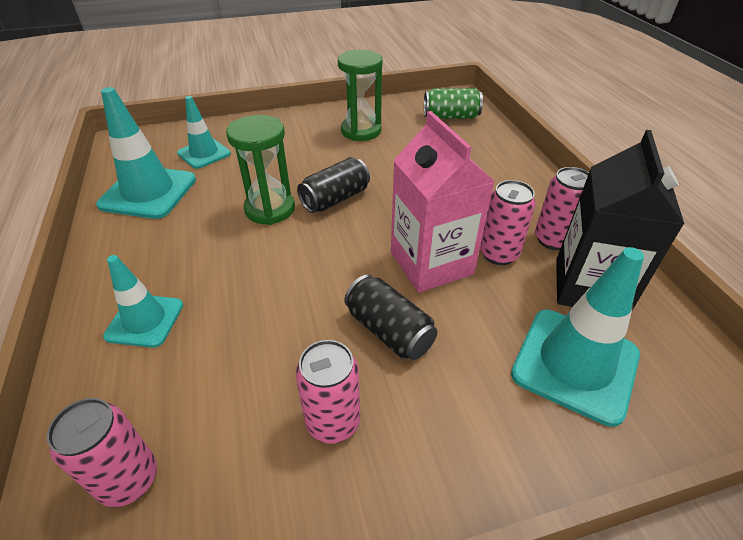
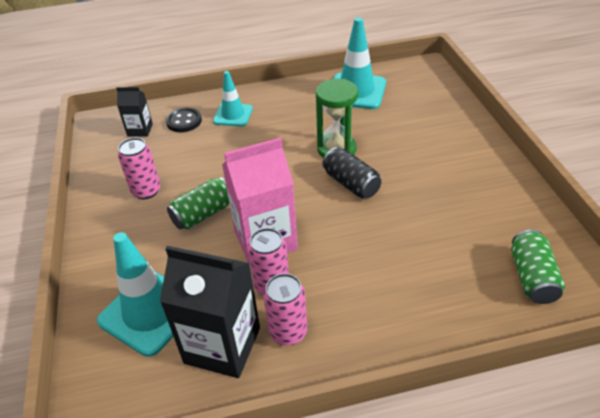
camera: 95 degrees right, 0 degrees up
(129, 479) = (140, 130): pink can -> black carton
(132, 395) = (184, 121): none -> black button
(204, 153) = (412, 106): turquoise traffic cone -> none
(361, 131) = (474, 197): green hourglass -> none
(389, 331) = (203, 214): black can -> green can

